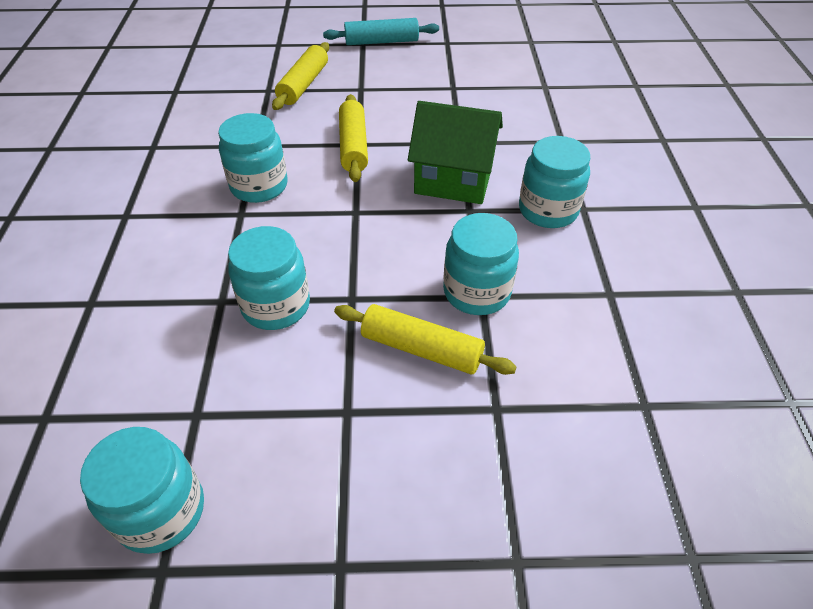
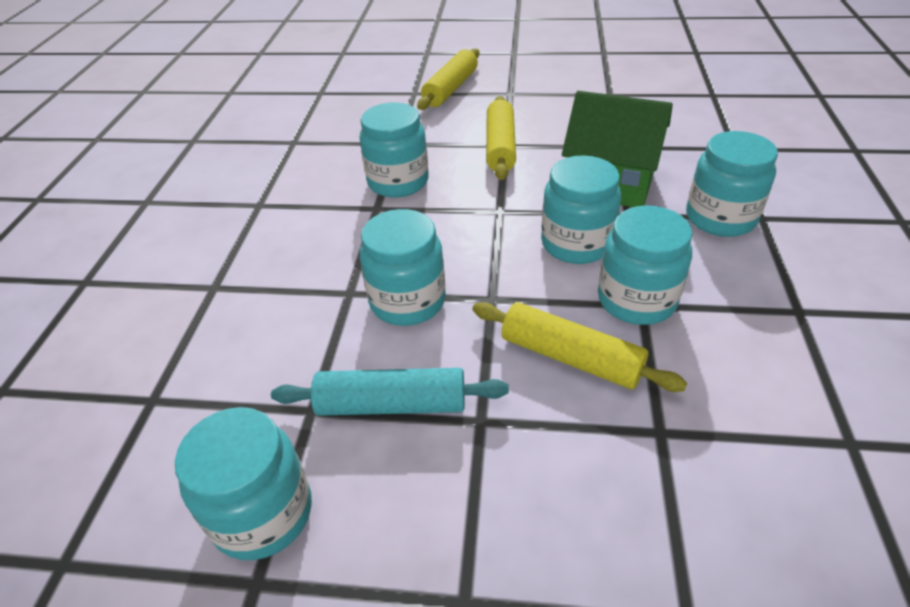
camera: 10 degrees right, 5 degrees down
(381, 41) = (534, 51): turquoise rolling pin -> turquoise rolling pin (392, 404)
(424, 241) = (576, 244): none -> turquoise jar

